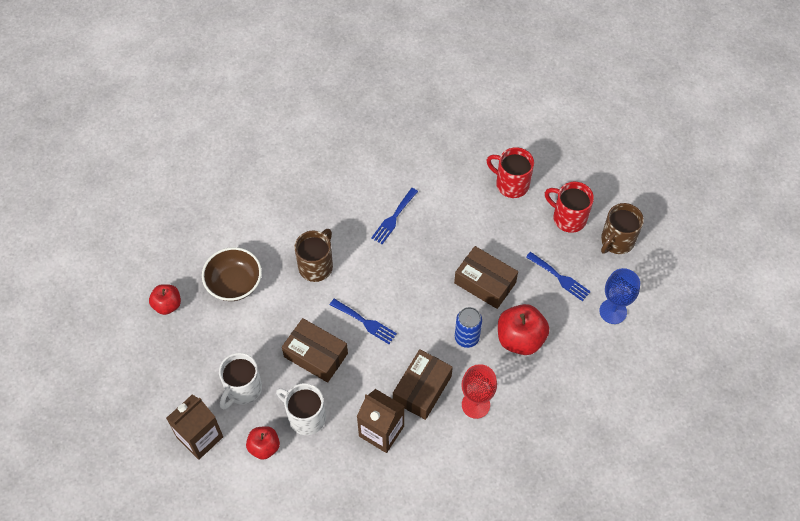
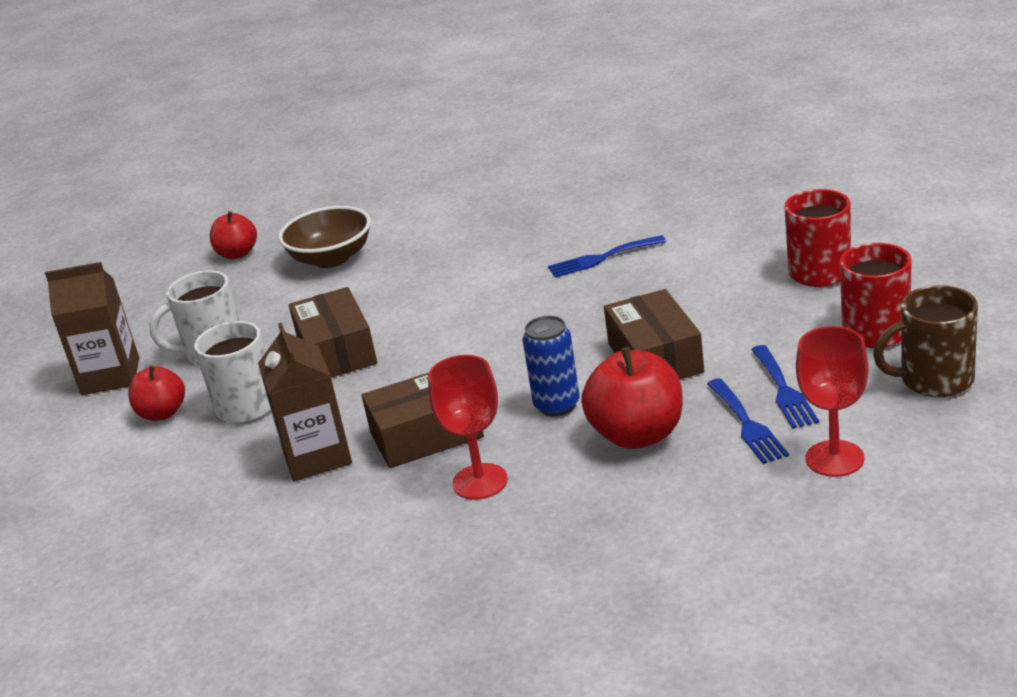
camera: 45 degrees right, 30 degrees down
(316, 266) = (446, 272): brown mug -> none
(365, 322) = (438, 342): blue fork -> blue fork (747, 424)
(613, 311) = (834, 458): blue goblet -> red goblet

